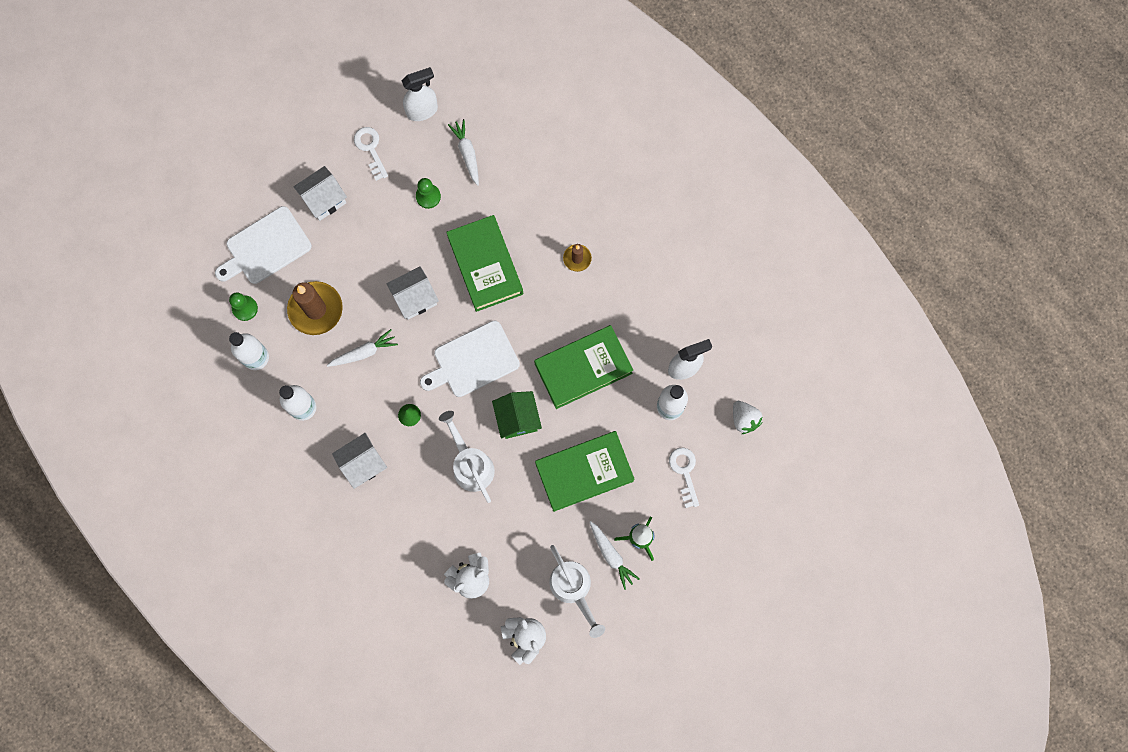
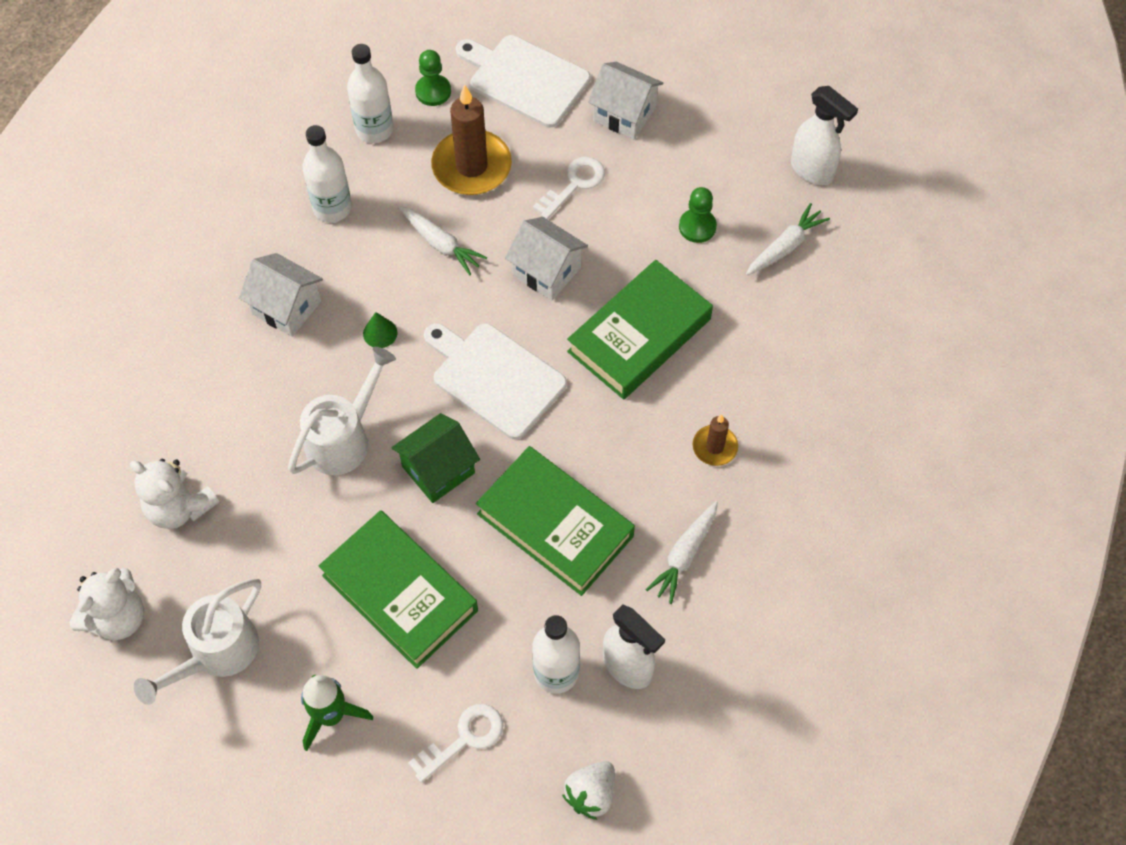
camera: 65 degrees right, 15 degrees down
(370, 149) = (723, 135): white key -> white key (574, 184)
(611, 555) = (289, 686): white carrot -> white carrot (684, 555)

